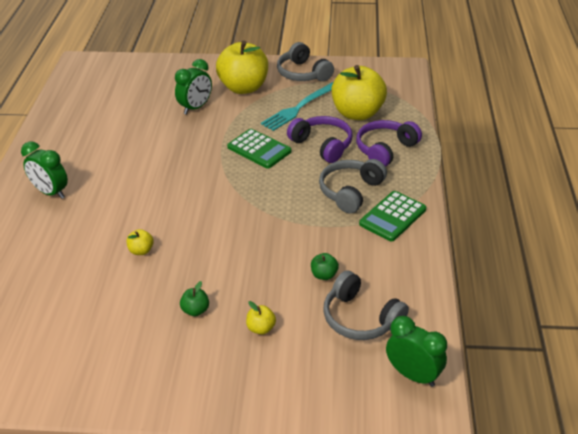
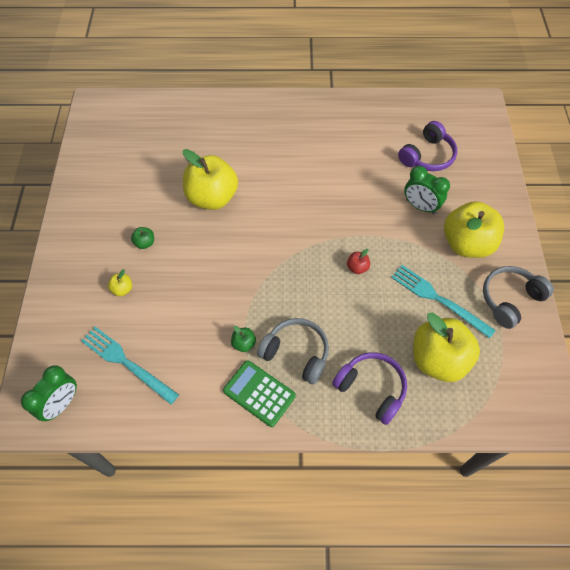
camera: 85 degrees right, 20 degrees up
(51, 192) = (281, 127): green clock -> none
(141, 251) = (212, 197): yellow apple -> yellow apple, size x2.49
(259, 149) = (357, 267): green calculator -> red apple
(322, 145) = (371, 325): purple headphones -> purple headphones (427, 156)
(324, 275) = (179, 333): green apple -> green apple (244, 343)
(360, 318) = (127, 363): grey headphones -> turquoise fork

